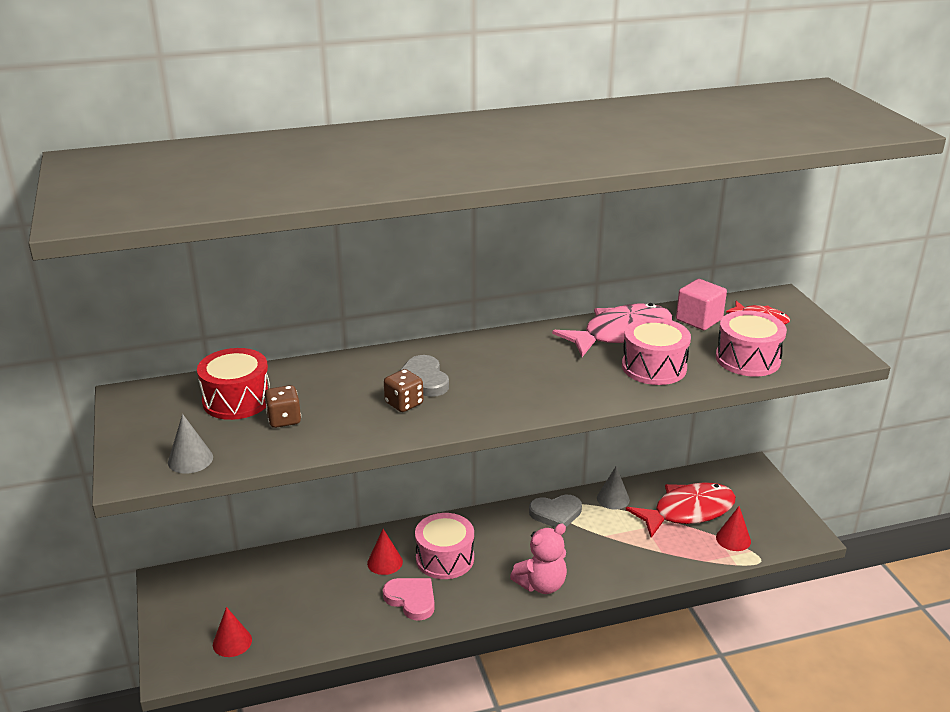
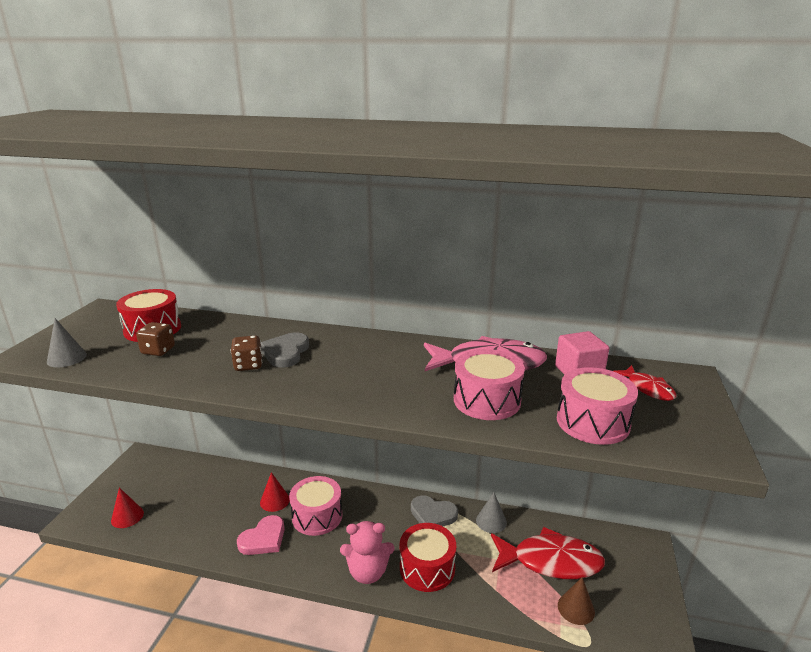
camera: 30 degrees right, 5 degrees down
(411, 599) = (263, 539): pink heart -> pink heart turned 60 degrees clockwise
(591, 559) = (427, 568): none -> red drum
(733, 539) = (576, 608): red cone -> brown cone

